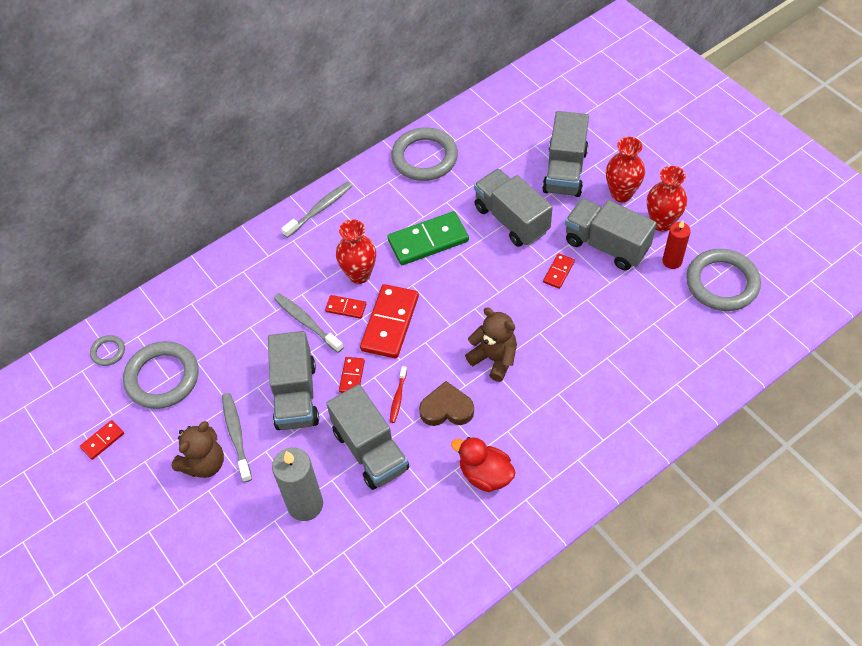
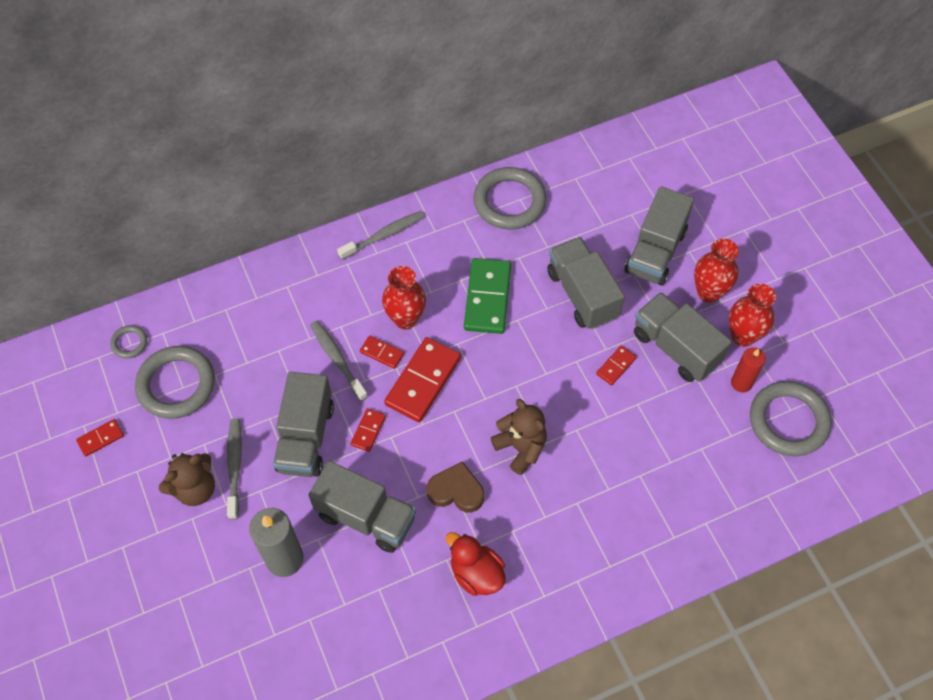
camera: 10 degrees right, 5 degrees up
(370, 450) = (366, 517): grey truck -> grey truck turned 45 degrees counterclockwise
(398, 397) = (409, 466): red toothbrush -> none
(428, 241) = (487, 298): green domino -> green domino turned 75 degrees counterclockwise

